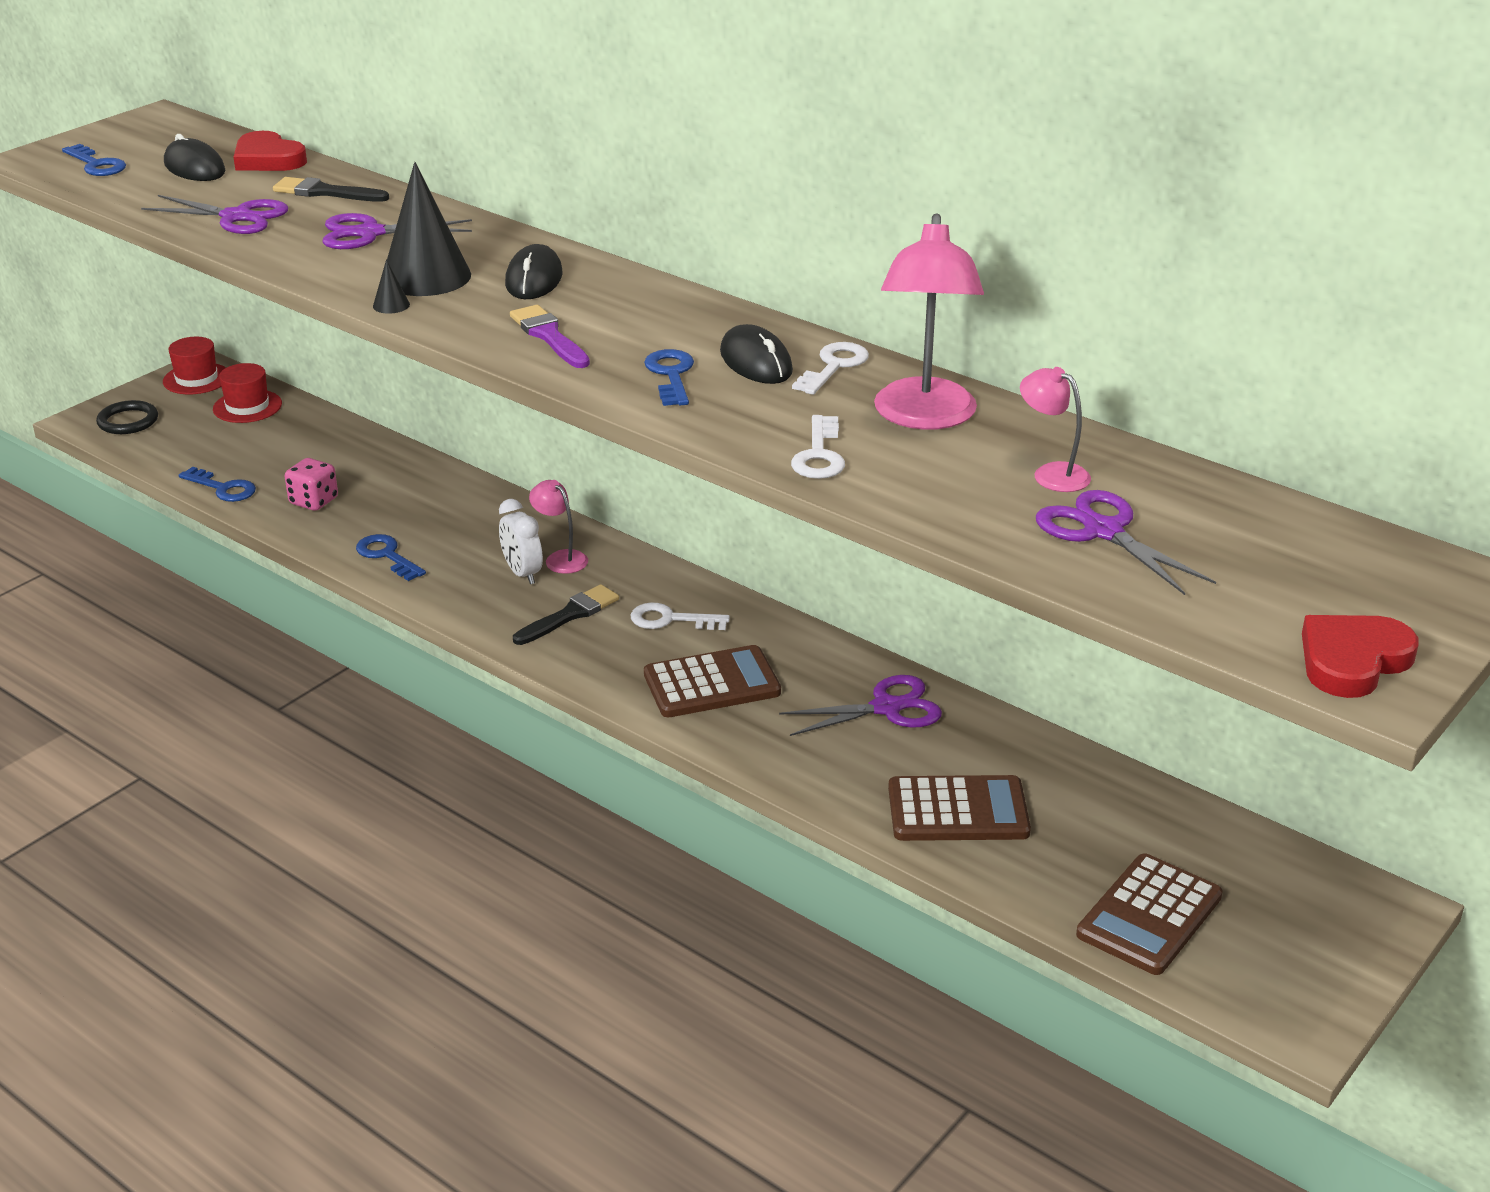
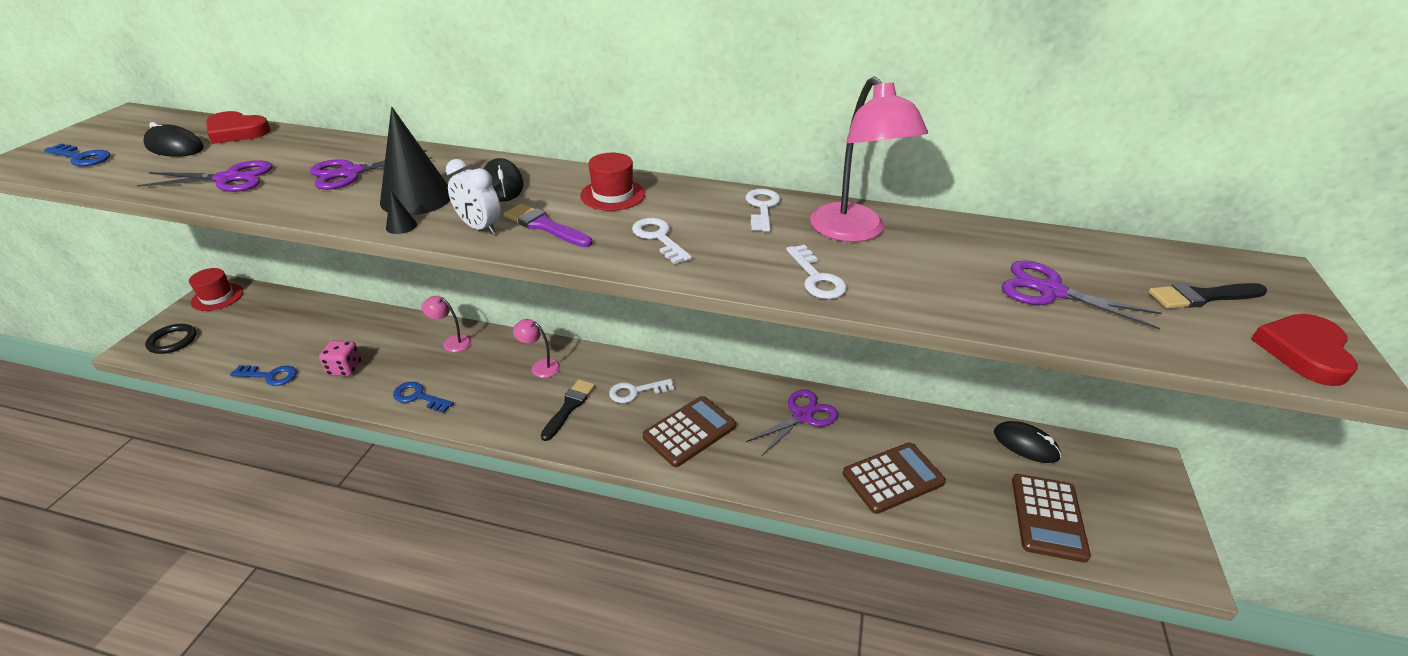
camera: 25 degrees left, 5 degrees up
(247, 406) = (265, 309): red hat -> red hat (613, 195)
(325, 192) = (297, 148): black brush -> black brush (1202, 297)
(522, 573) = (520, 384): white clock -> white clock (480, 227)
(671, 375) = (658, 238): blue key -> white key
(756, 362) = (708, 215): black mouse -> black mouse (1025, 444)
(1051, 473) = (972, 255): pink lamp -> pink lamp (452, 342)

